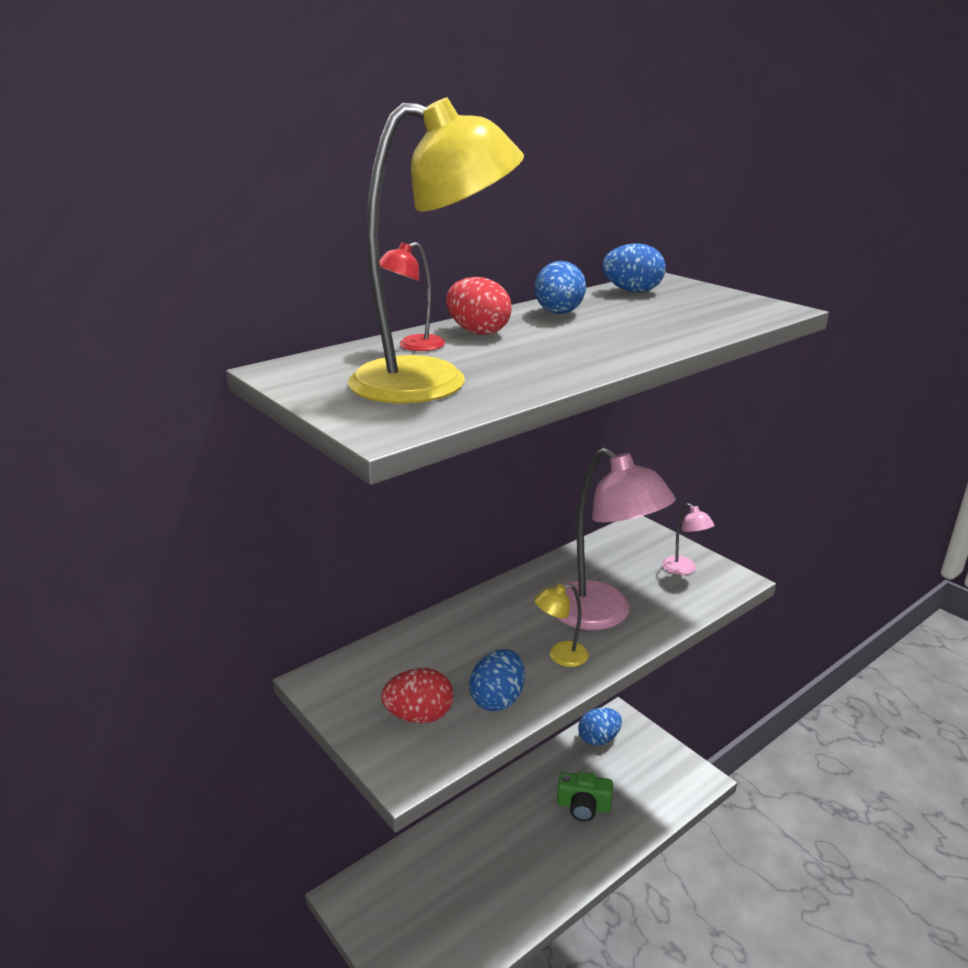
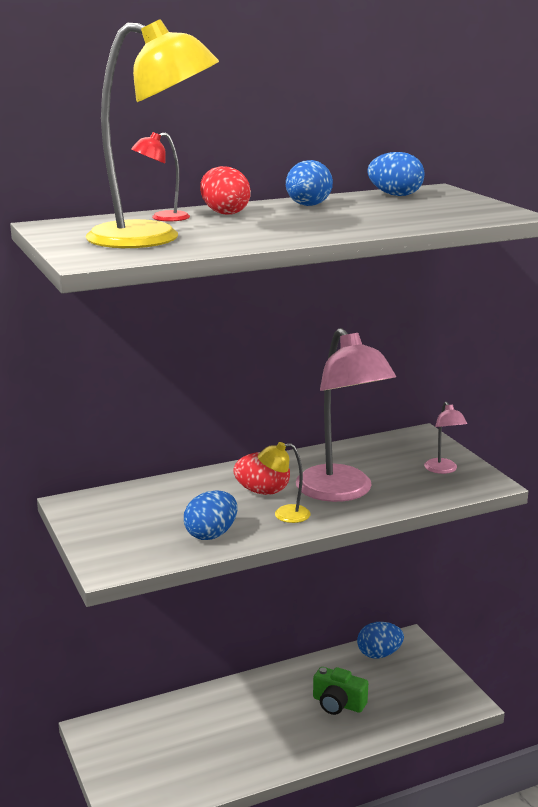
camera: 15 degrees right, 5 degrees down
(419, 716) = (140, 536): red egg -> red egg (262, 492)

